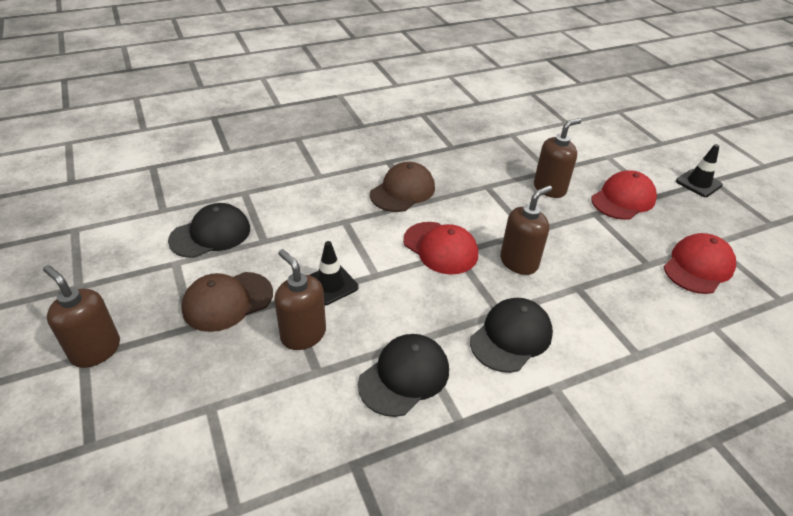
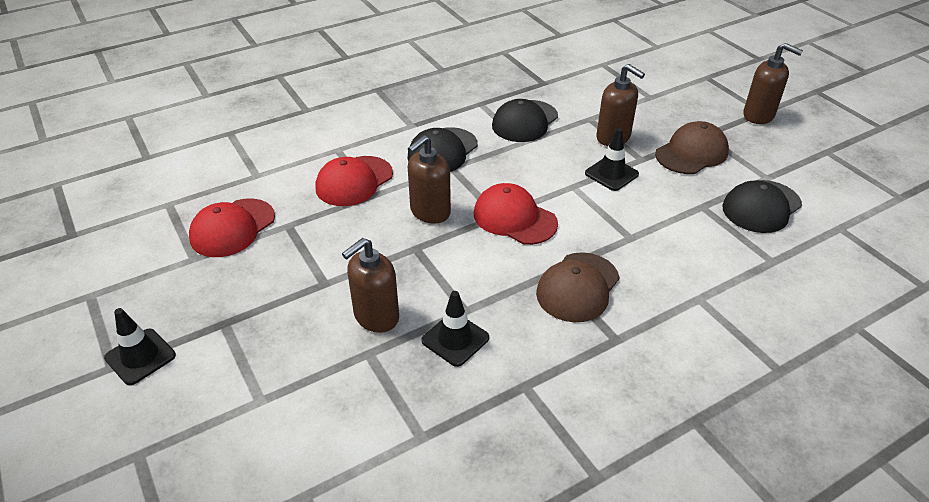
camera: 175 degrees right, 0 degrees up
(494, 171) = (455, 339): none -> black traffic cone
(623, 199) = (275, 311): red cap -> red cap (354, 181)

